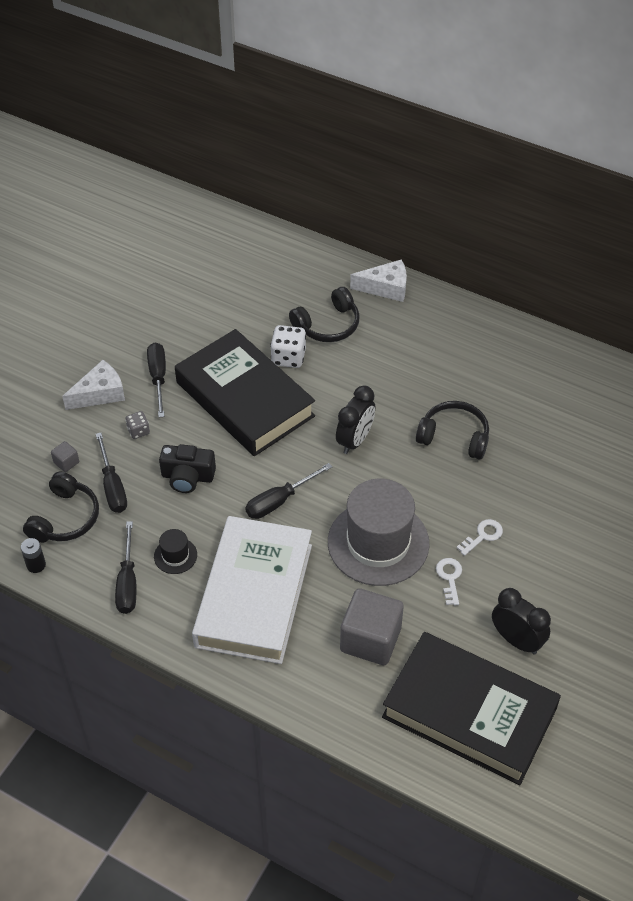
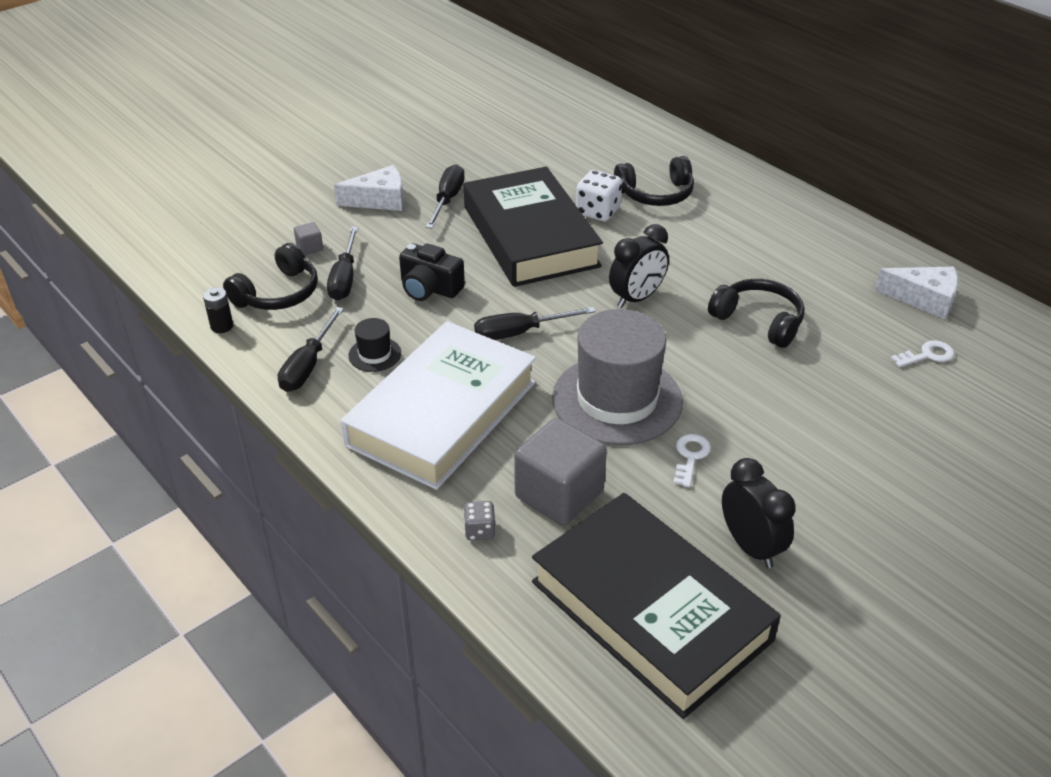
camera: 20 degrees right, 10 degrees down
(138, 431) = (400, 238): grey dice -> grey dice (480, 530)
(386, 288) = (737, 176): white cheese -> white cheese (924, 299)
(483, 536) = (753, 424): white key -> white key (927, 355)

